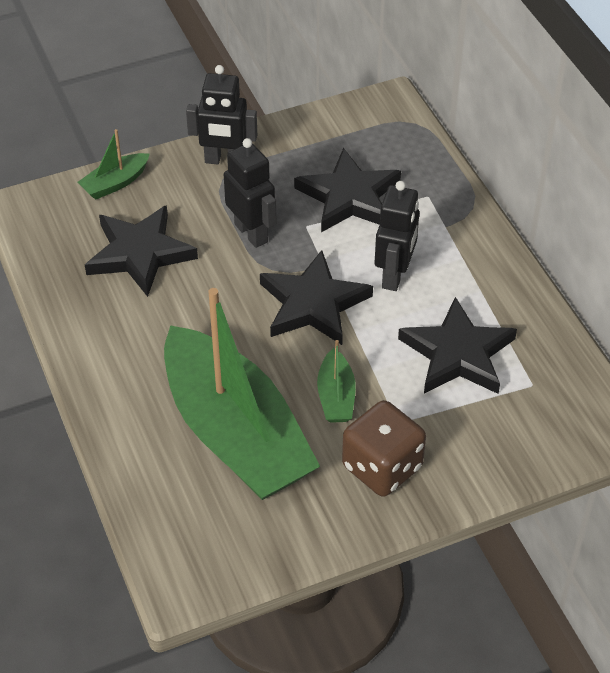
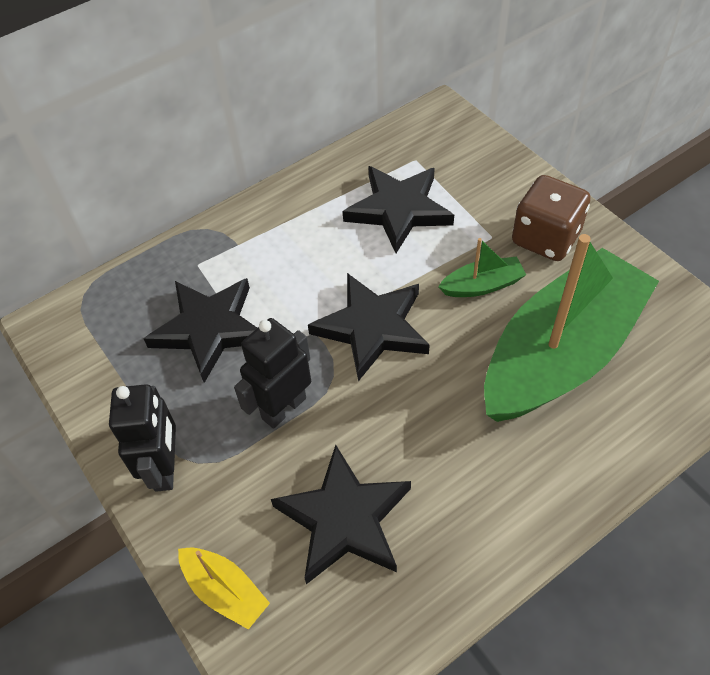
camera: 100 degrees left, 5 degrees up
(115, 183) = (225, 591): green boat -> yellow boat
(394, 275) = (315, 270): black robot -> none

